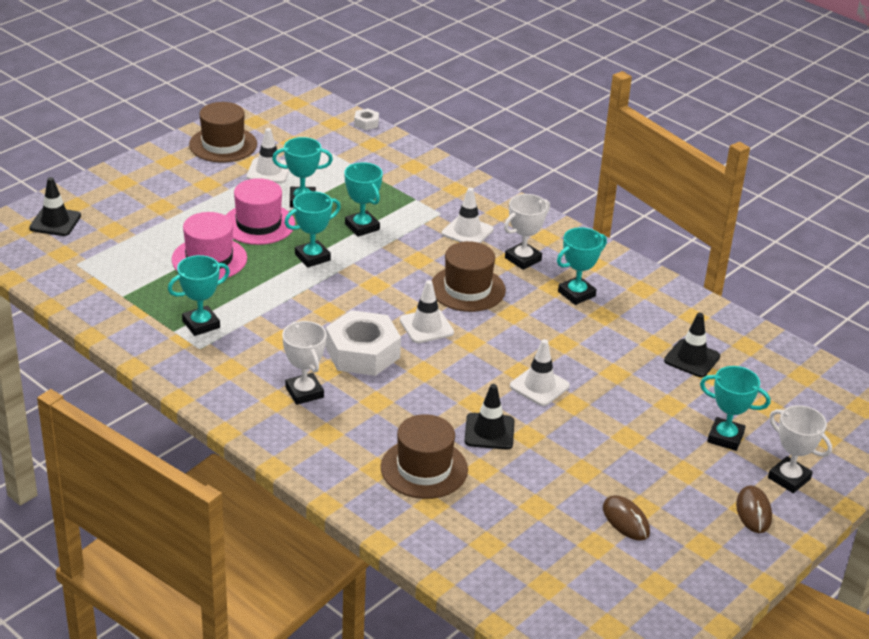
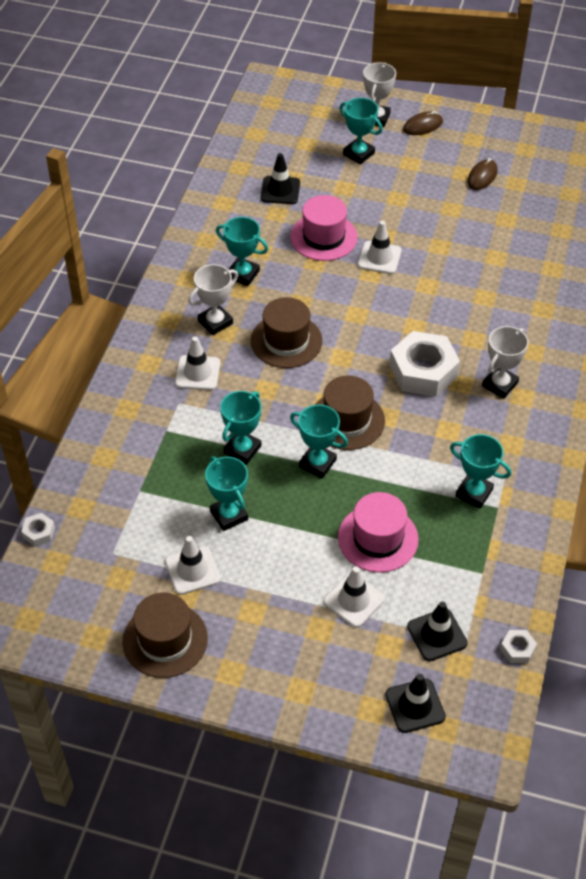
camera: 115 degrees left, 15 degrees up
(41, 284) = (517, 649): none -> white nut
(258, 224) = (294, 530): pink hat -> pink hat (323, 237)
(424, 468) = (521, 285): brown hat -> brown hat (347, 420)
(426, 326) = (358, 346): white traffic cone -> white traffic cone (353, 600)
(489, 431) = (453, 266): black traffic cone -> black traffic cone (437, 635)
(523, 259) = (215, 322): white trophy -> white trophy turned 60 degrees counterclockwise
(725, 437) = (358, 154): turquoise trophy -> turquoise trophy turned 45 degrees counterclockwise

